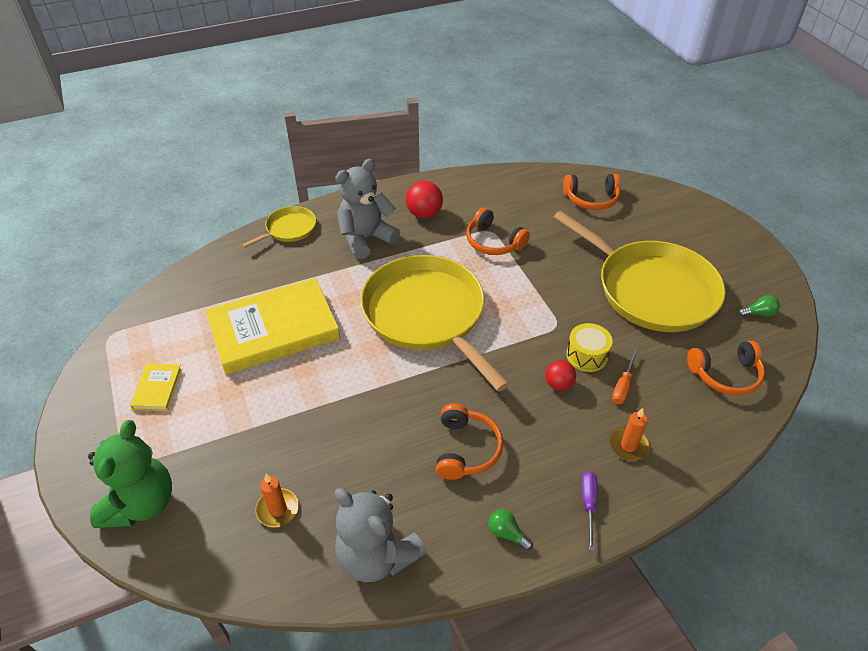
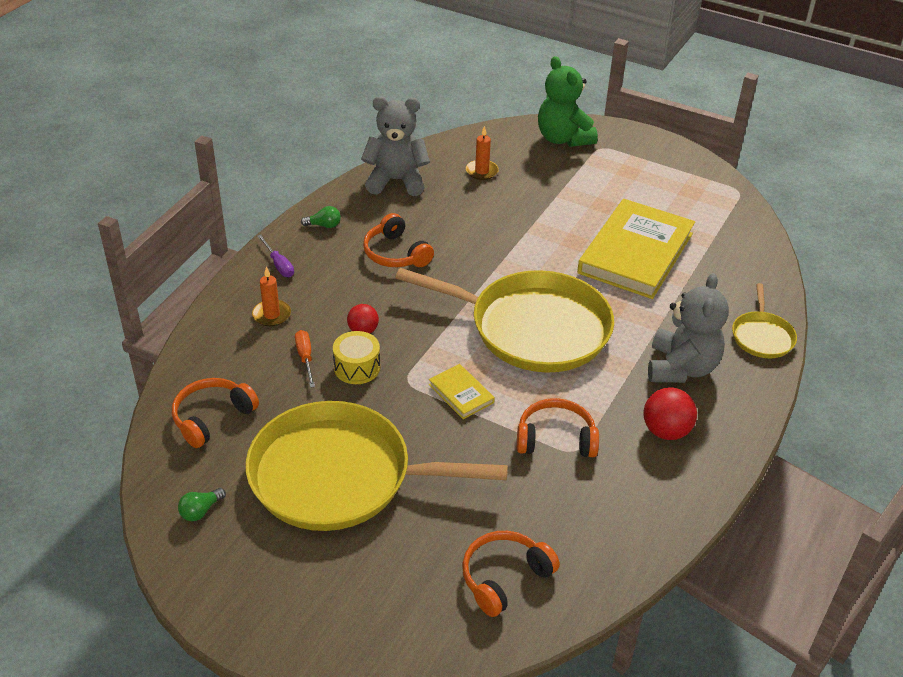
camera: 140 degrees right, 5 degrees down
(157, 389) = (650, 183): yellow book -> yellow book (461, 393)

